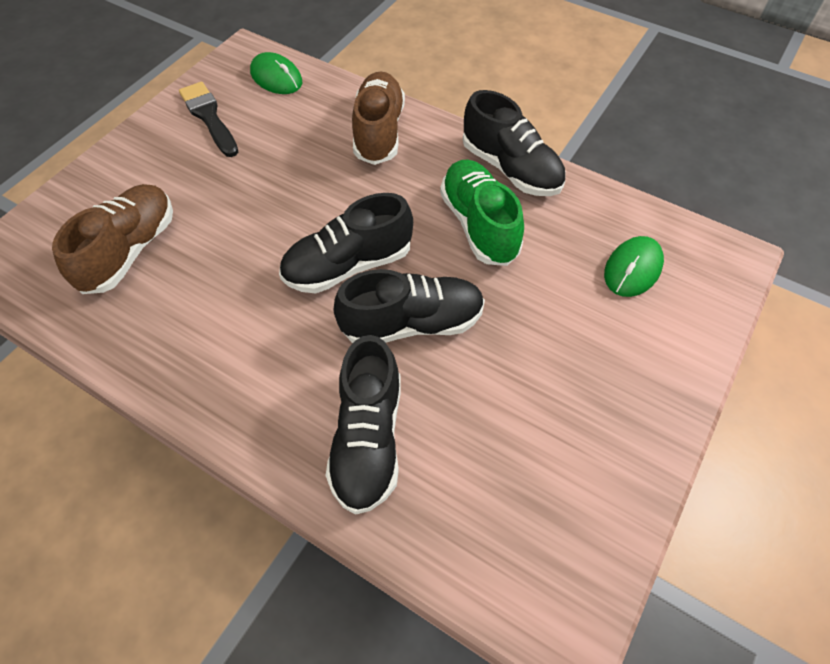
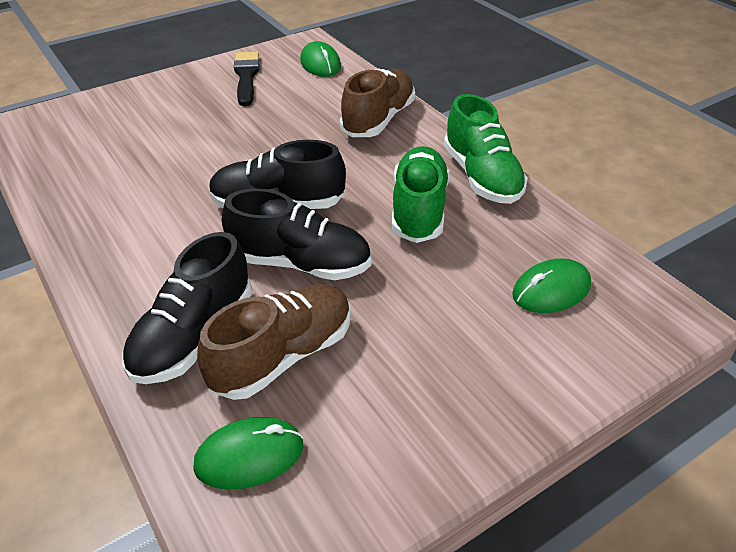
camera: 25 degrees right, 15 degrees down
(130, 251) = (117, 145): brown shoe -> brown shoe (283, 356)
(496, 532) = (249, 456): none -> green mouse
(510, 169) = (481, 177): black shoe -> green shoe

